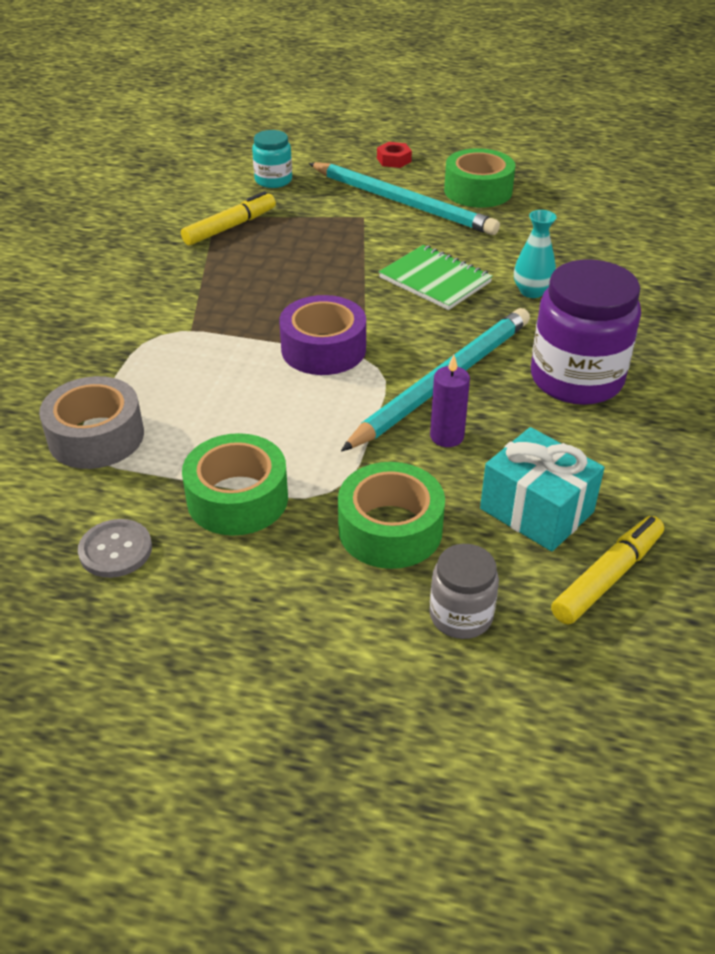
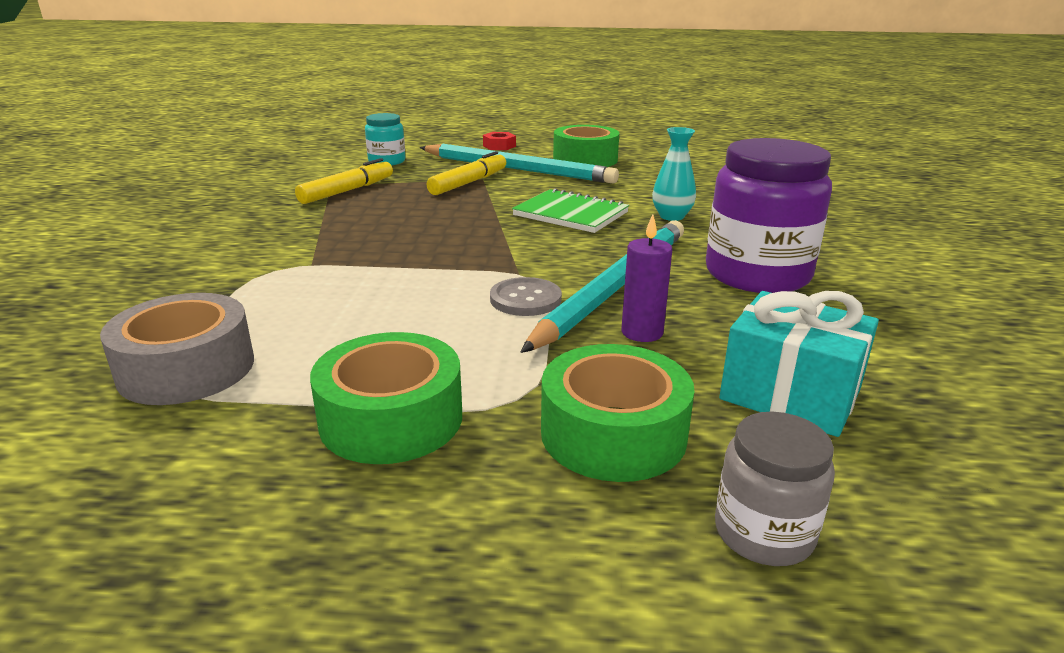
camera: 10 degrees left, 15 degrees down
(115, 550) = (207, 502): grey button -> grey button (525, 299)
(323, 349) = (469, 270): purple tape -> none
(607, 577) = (928, 459): yellow marker -> yellow marker (468, 183)

